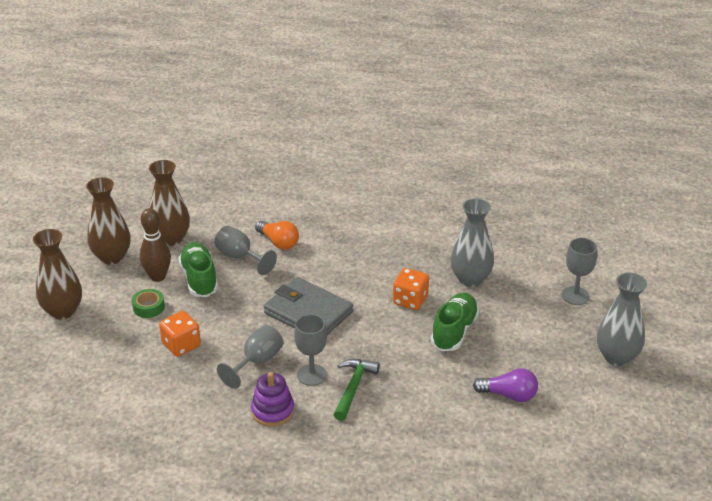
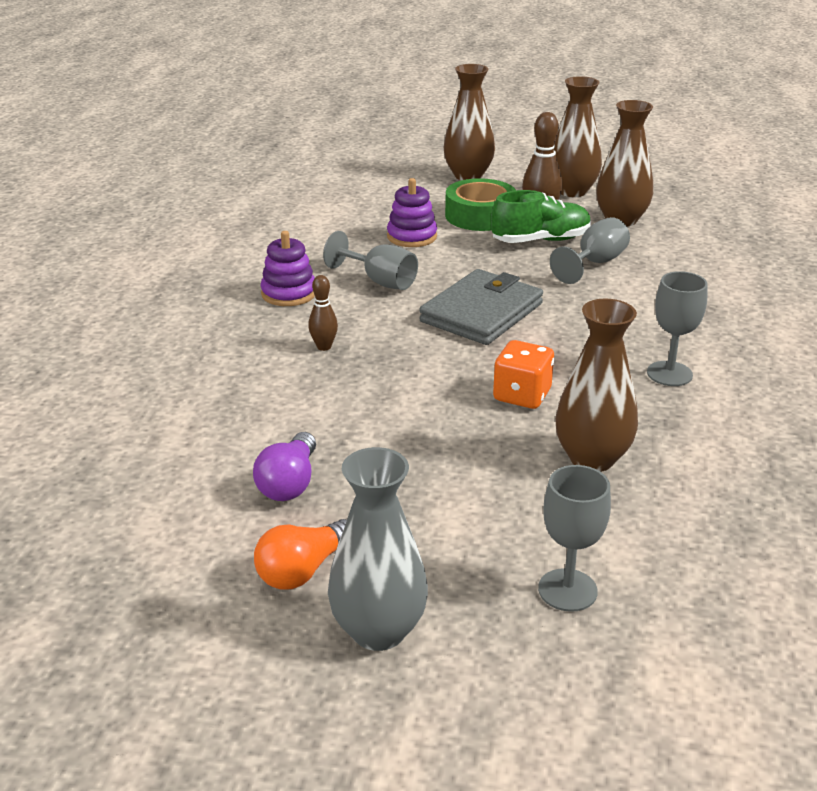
camera: 90 degrees right, 5 degrees down
(148, 307) = (480, 216): green tape -> green tape, size x1.81
(181, 345) = (412, 237): orange dice -> purple stacking toy
(278, 242) = (638, 288): orange light bulb -> orange light bulb (303, 570)
(312, 375) = (352, 317): grey goblet -> grey goblet (669, 374)
(353, 388) = (324, 347): green hammer -> brown bowling pin
(454, 331) = (447, 435): green shoe -> none
(470, 279) = (592, 458): grey vase -> brown vase

